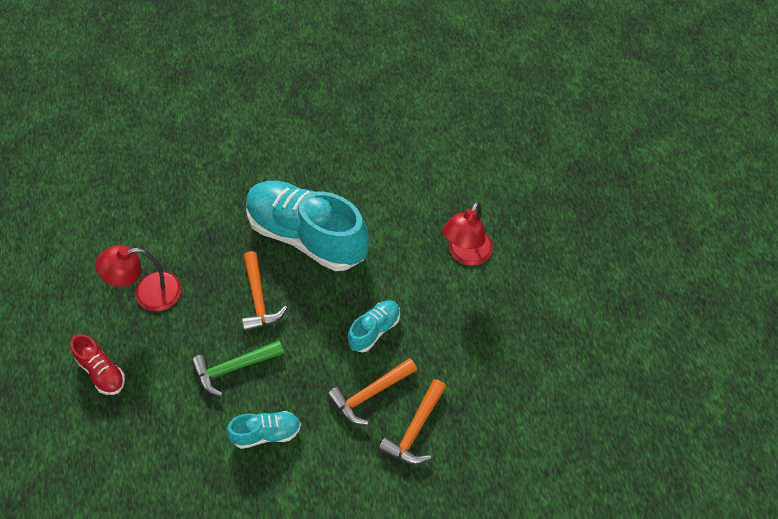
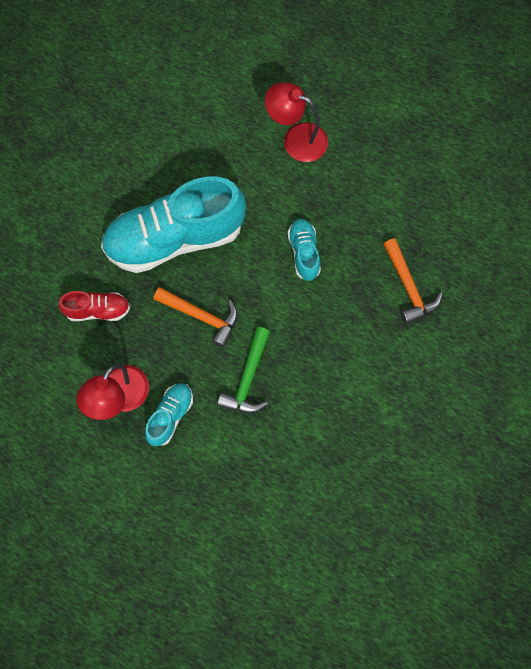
camera: 50 degrees left, 15 degrees up
(102, 372) = (163, 482): red shoe -> red shoe (98, 310)
(266, 433) = (324, 393): turquoise shoe -> turquoise shoe (170, 416)
(370, 394) = (354, 297): orange hammer -> none
(466, 254) = (296, 138): red lamp -> red lamp turned 135 degrees clockwise

